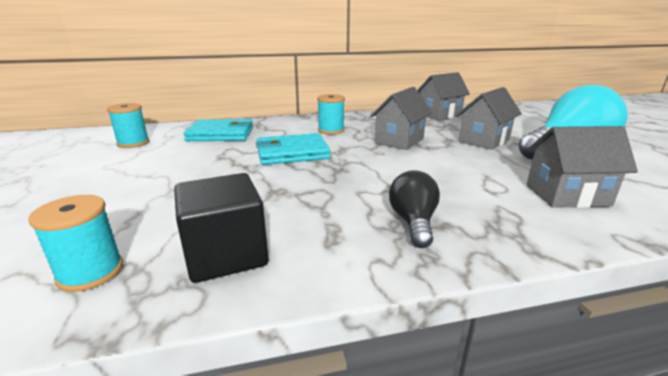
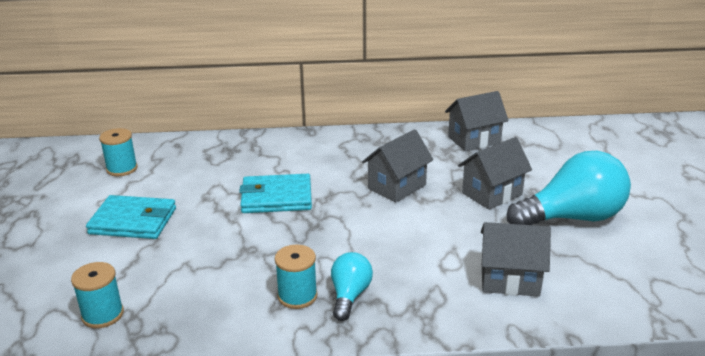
camera: 10 degrees right, 5 degrees up
(221, 134) = (210, 160): turquoise wallet -> turquoise wallet (133, 221)
(226, 254) = (195, 310): black cube -> none
(331, 130) = (330, 162): turquoise spool -> turquoise spool (297, 296)
(413, 222) = (349, 296): black light bulb -> turquoise light bulb

